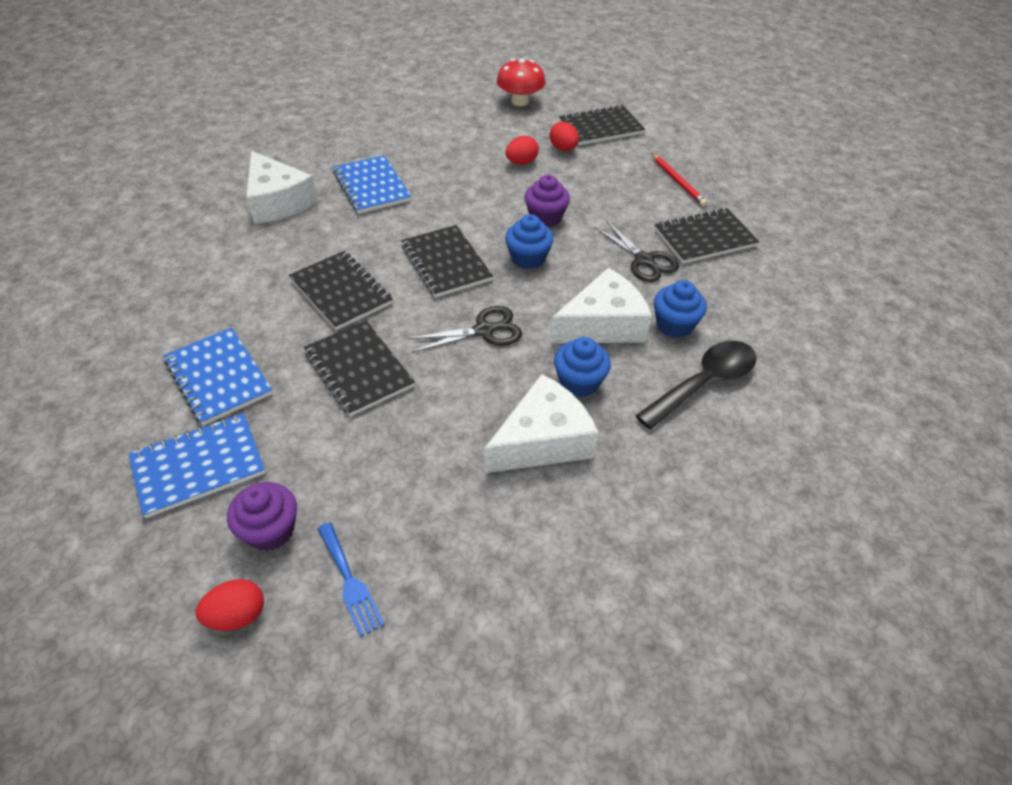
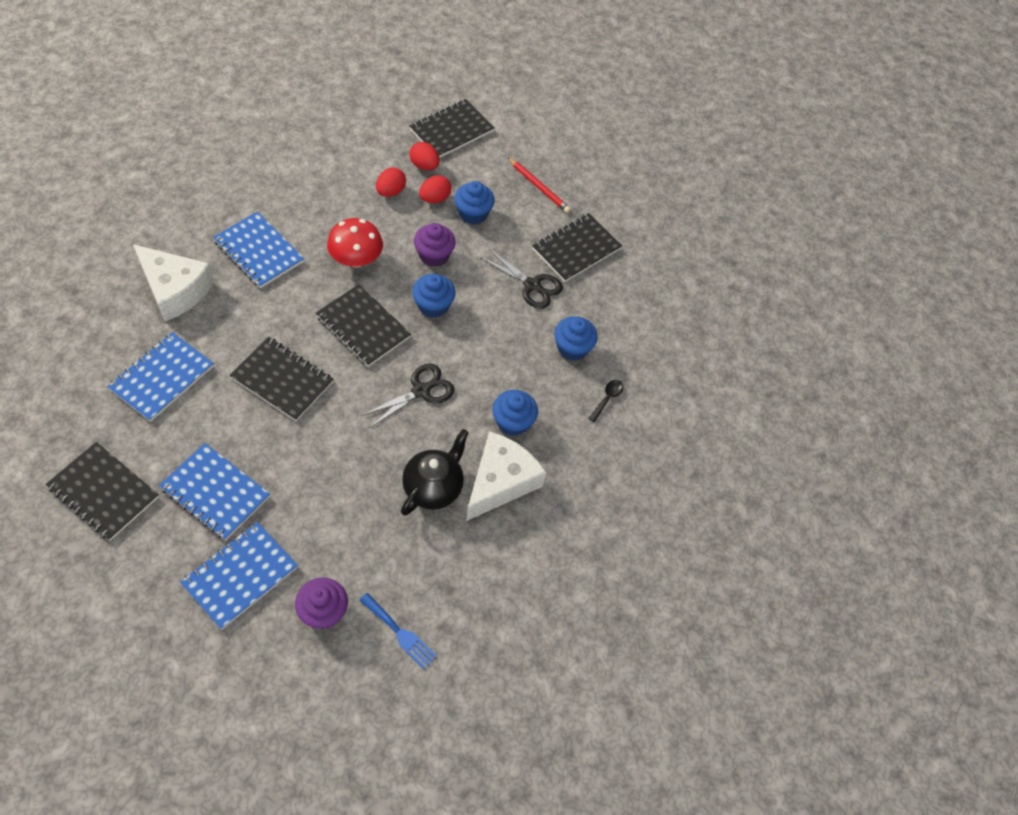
camera: 25 degrees left, 10 degrees up
(225, 267) = (162, 378): none -> blue notebook
(237, 615) = (329, 680): red egg -> red egg (435, 198)
(359, 369) = (331, 455): black notebook -> black notebook (104, 492)
(459, 428) = (433, 487): none -> black teapot
(520, 101) = (363, 108): red mushroom -> red mushroom (356, 259)
(599, 192) = (473, 213): none -> blue cupcake
(603, 325) = (516, 361): white cheese -> none
(704, 383) = (607, 399): black spoon -> black spoon, size x0.45

